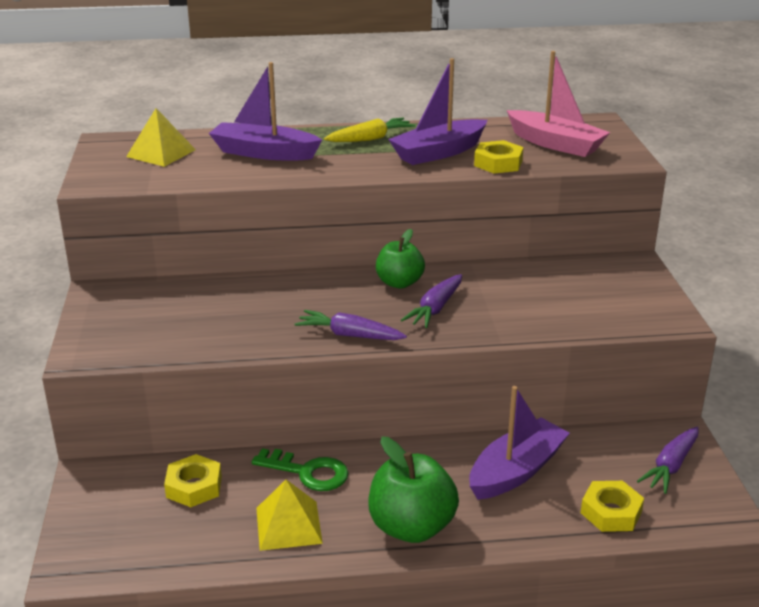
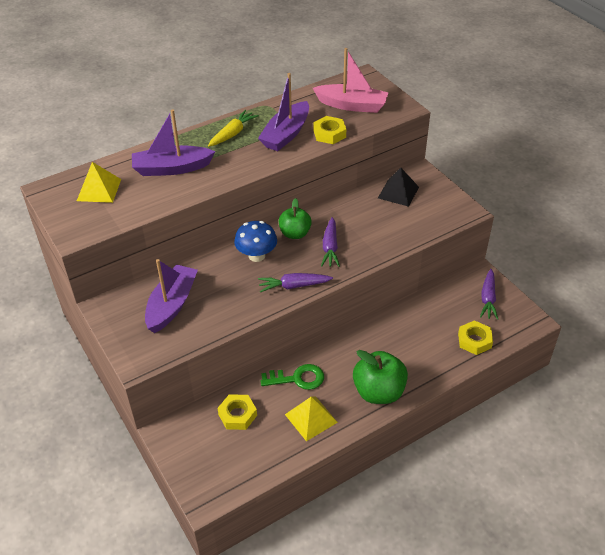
camera: 25 degrees left, 15 degrees up
(328, 292) = (256, 256): none -> blue mushroom
(516, 471) = (411, 332): purple boat -> purple boat (172, 305)
(584, 276) = (398, 192): none -> black pyramid

